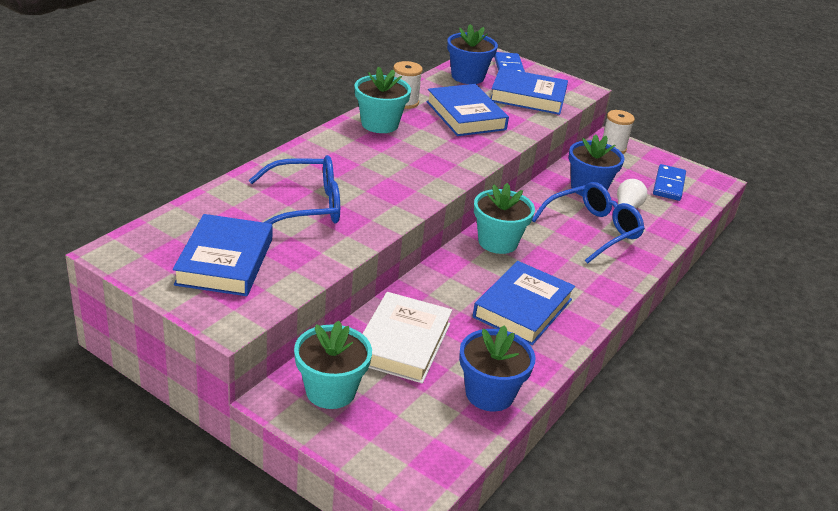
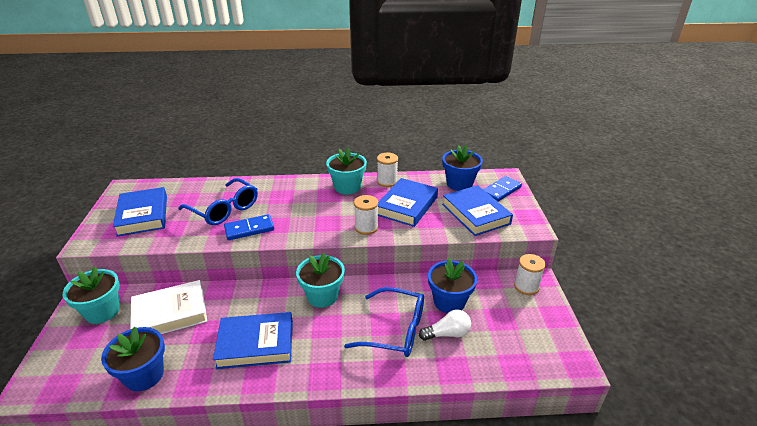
camera: 55 degrees right, 0 degrees up
(224, 261) = (143, 215): blue book -> blue book turned 75 degrees counterclockwise
(472, 150) = (366, 227): none -> white spool
(669, 185) = (521, 339): blue domino -> blue domino (249, 229)

